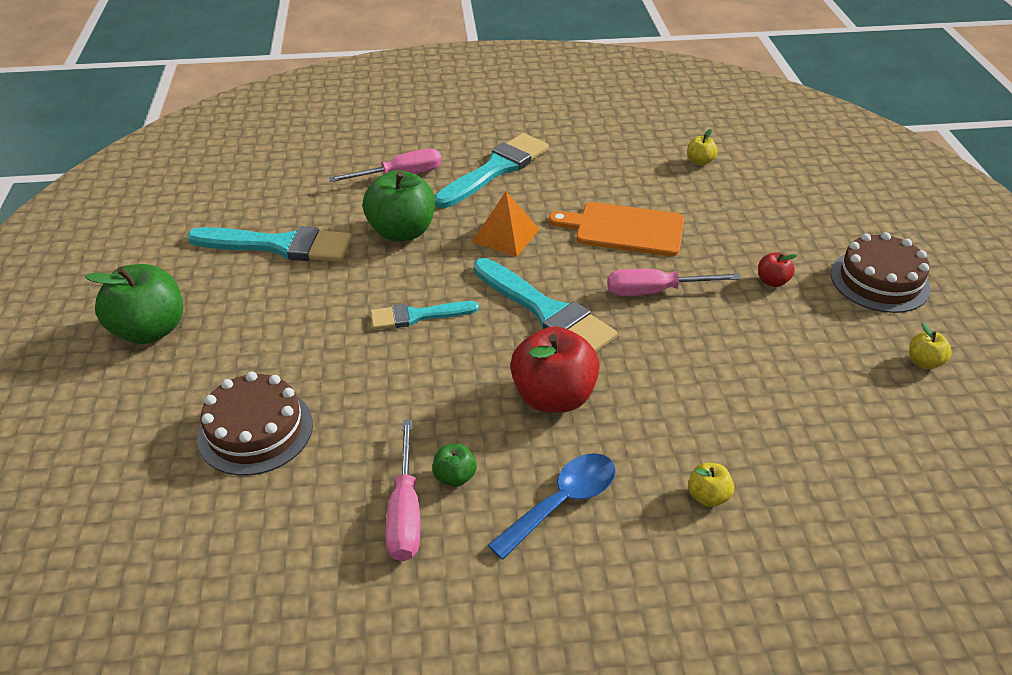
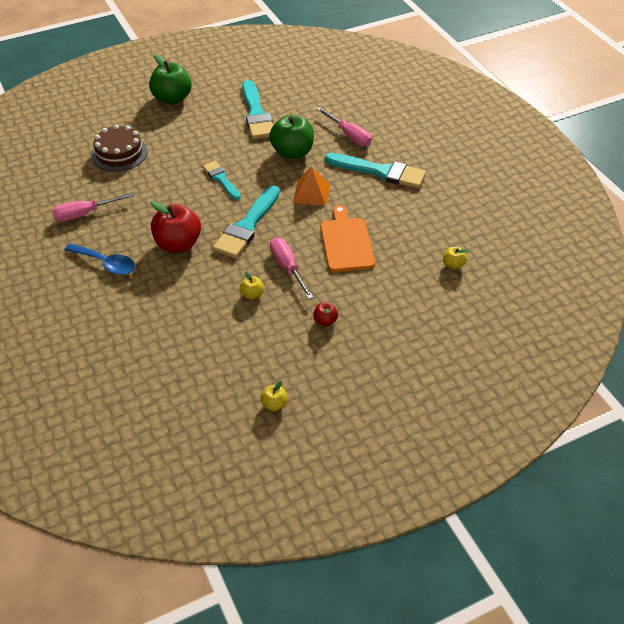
camera: 70 degrees right, 5 degrees up
(455, 477) = (111, 223): green apple -> none
(708, 496) = (126, 316): yellow apple -> yellow apple (252, 295)
(879, 281) = (354, 377): brown cake -> none

